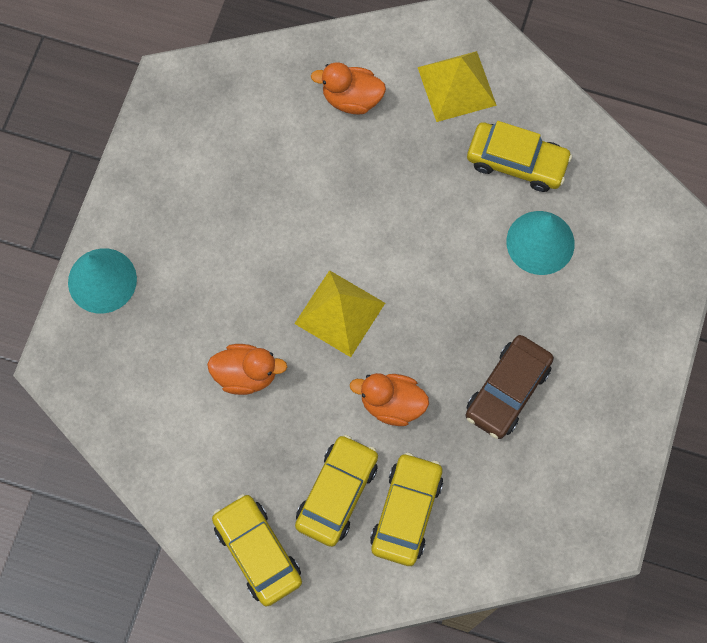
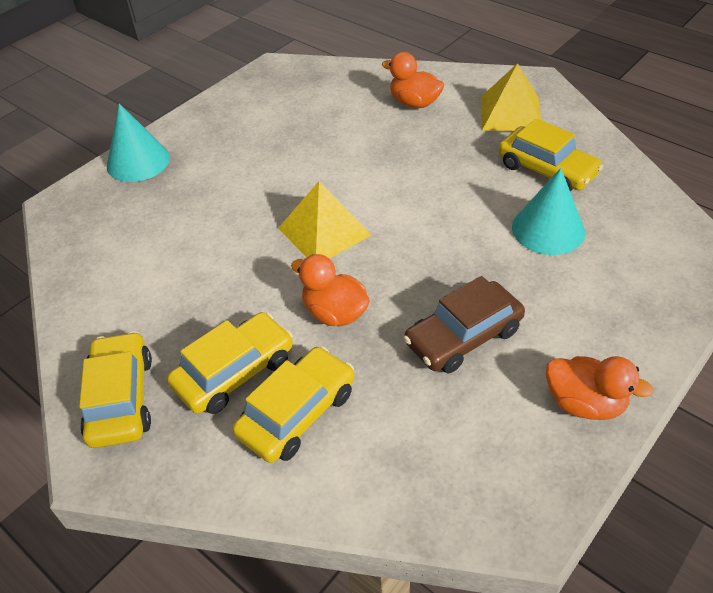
camera: 25 degrees right, 25 degrees down
(246, 374) = (210, 252): orange duck -> orange duck (584, 403)

